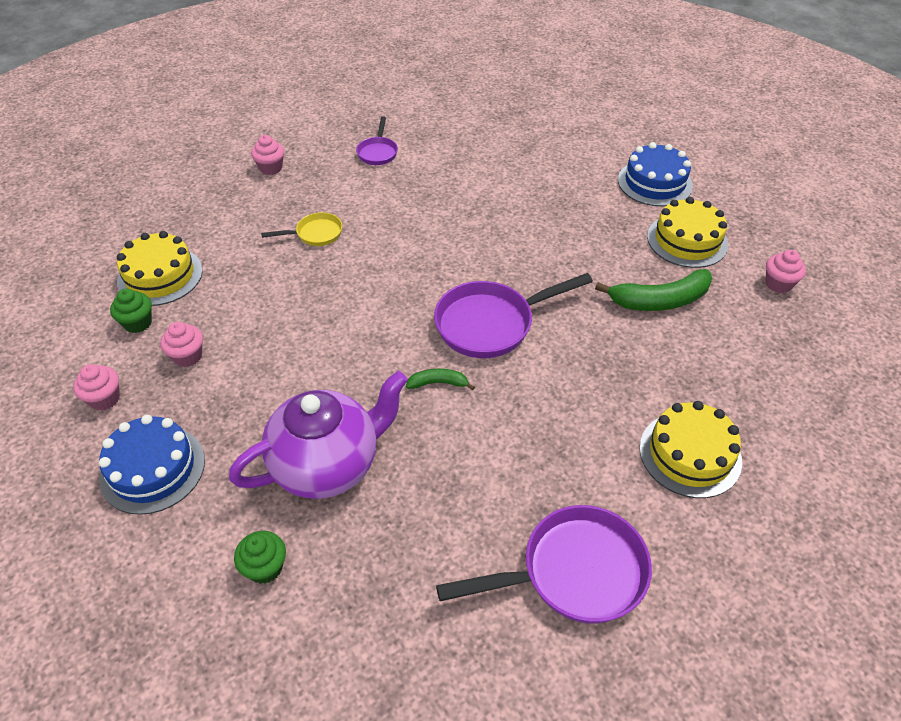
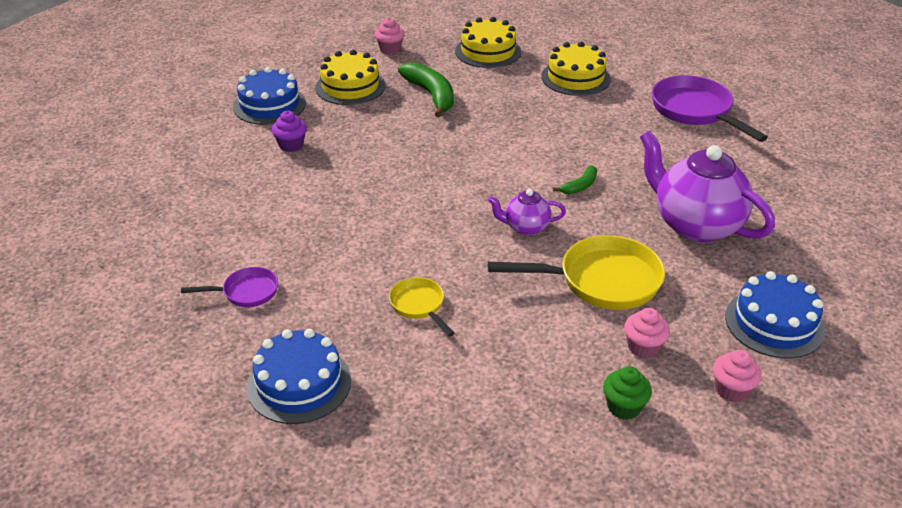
camera: 105 degrees left, 10 degrees down
(160, 276) = (544, 418): yellow cake -> yellow cake (488, 51)
(265, 567) = (799, 233): green cupcake -> none
(271, 168) = (299, 384): pink cupcake -> blue cake
(283, 354) = (601, 281): none -> yellow pan
(386, 321) = (525, 227): none -> purple teapot
(438, 383) = (580, 186): green banana -> green banana turned 120 degrees counterclockwise
(491, 324) = (498, 169): purple pan -> none
(576, 190) = (291, 145): none -> purple cupcake

